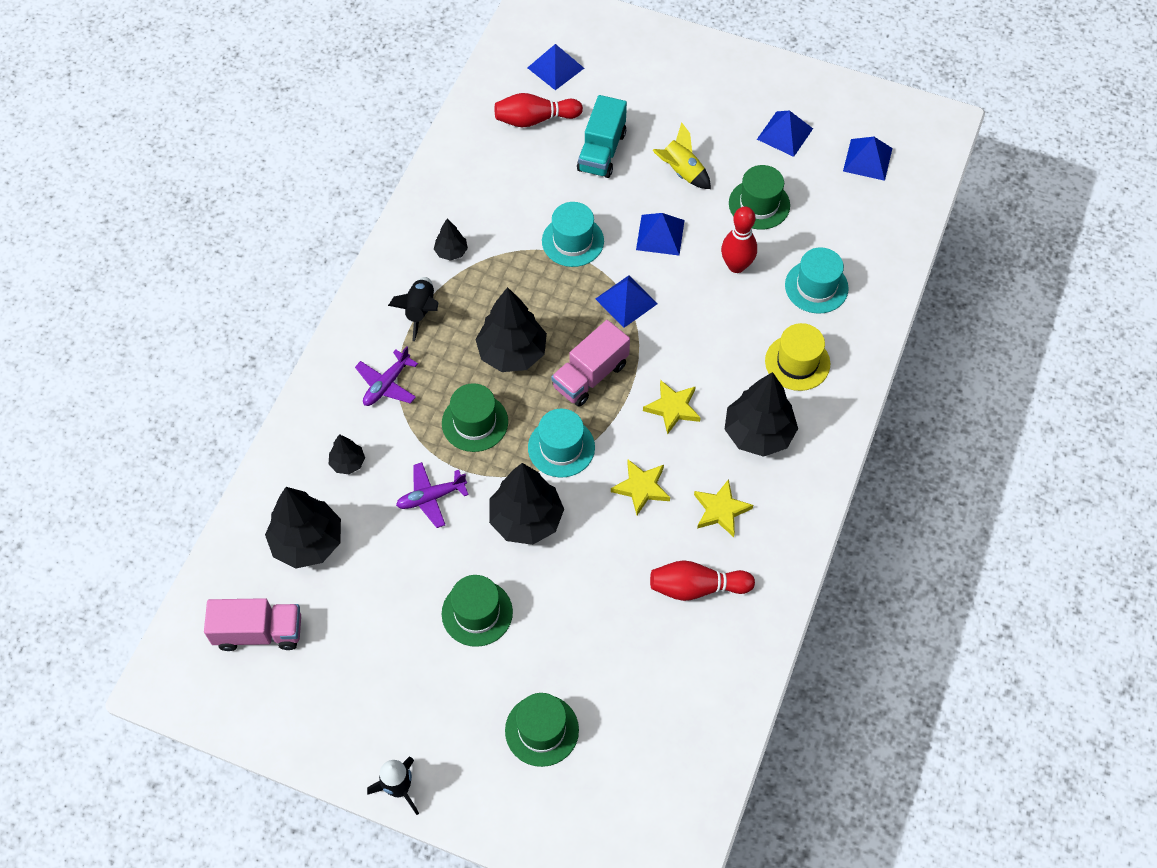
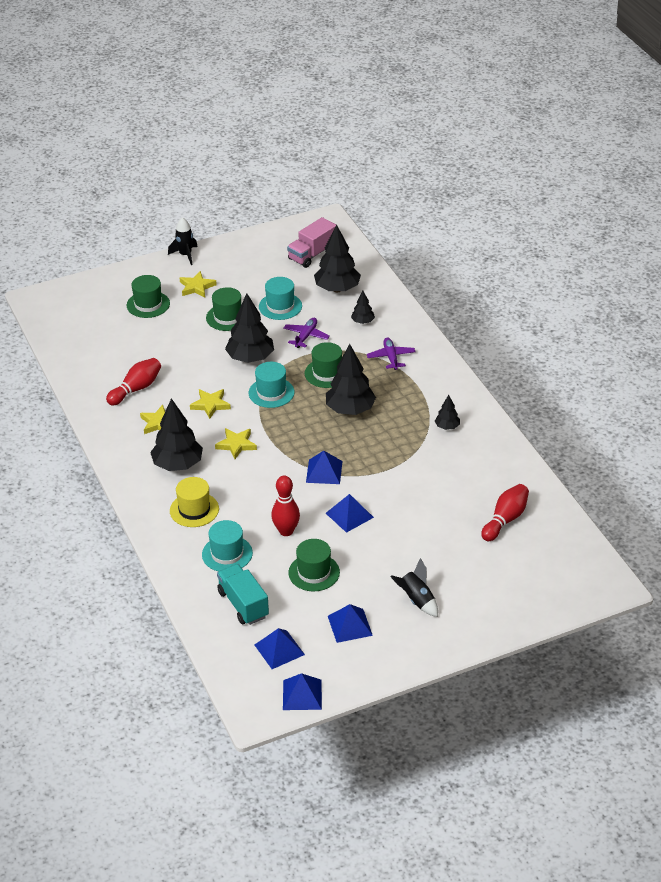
camera: 135 degrees right, 20 degrees down
(420, 311) = (422, 393): black rocket -> black rocket (416, 600)
(452, 706) = (197, 287): none -> yellow star
(555, 68) = (538, 556): blue pyramid -> blue pyramid (302, 694)
(572, 241) = (392, 477): turquoise hat -> turquoise hat (280, 306)
(590, 375) = (297, 428): pink truck -> none
(602, 151) = (443, 532): turquoise truck -> turquoise truck (243, 604)
(681, 172) = (382, 556): yellow rocket -> none

